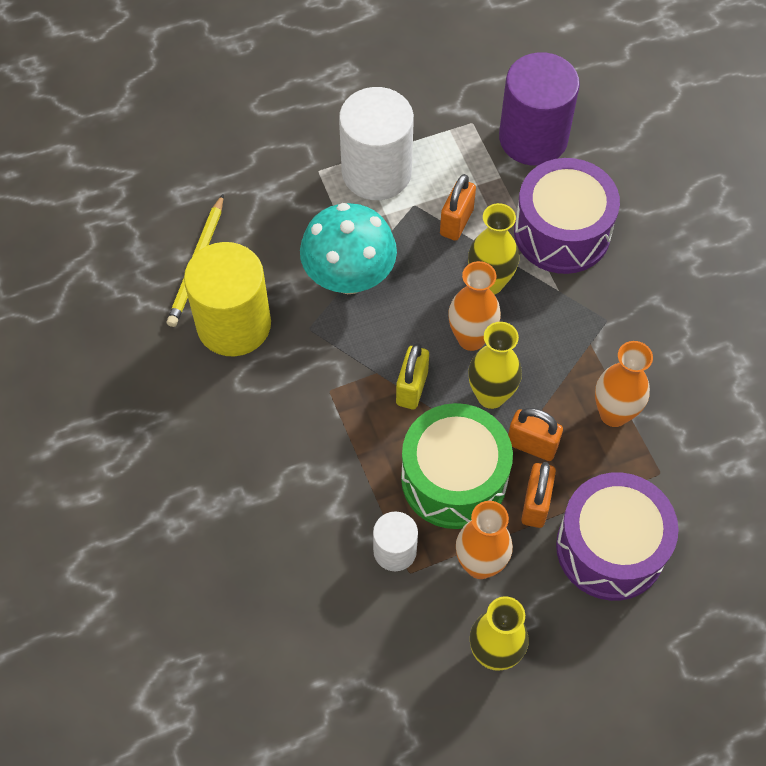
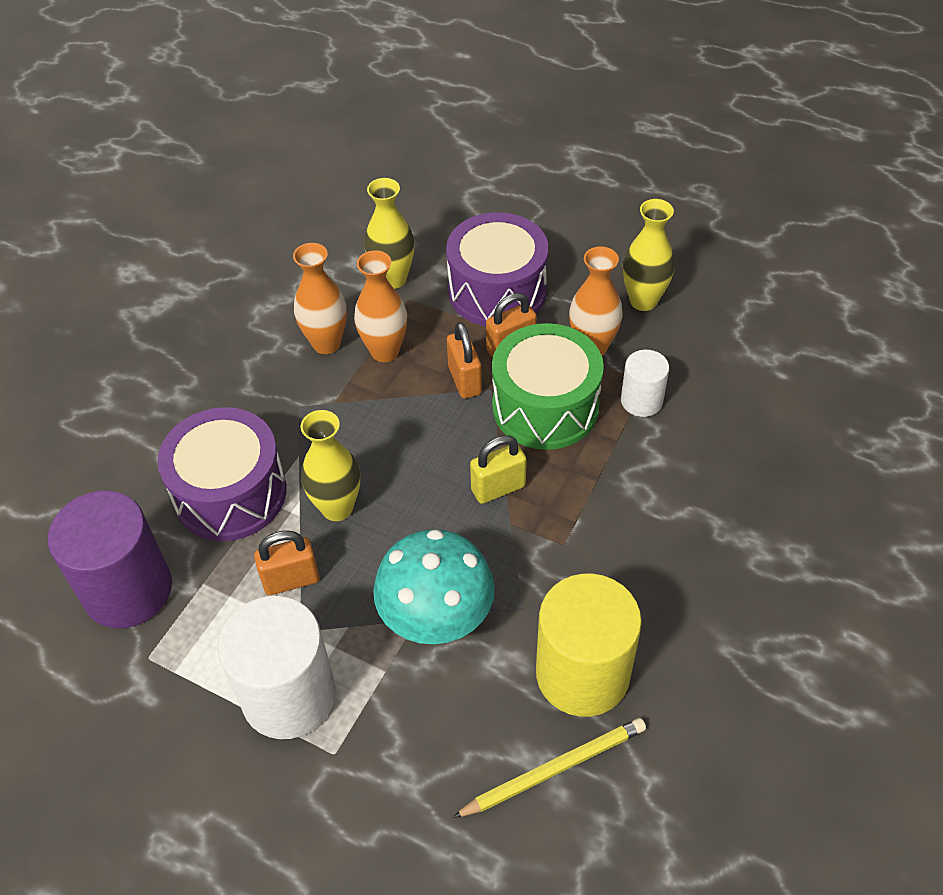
camera: 130 degrees left, 10 degrees down
(471, 338) = (408, 482): orange vase -> orange vase (326, 343)
(491, 395) = (448, 433): yellow vase -> yellow vase (393, 279)

